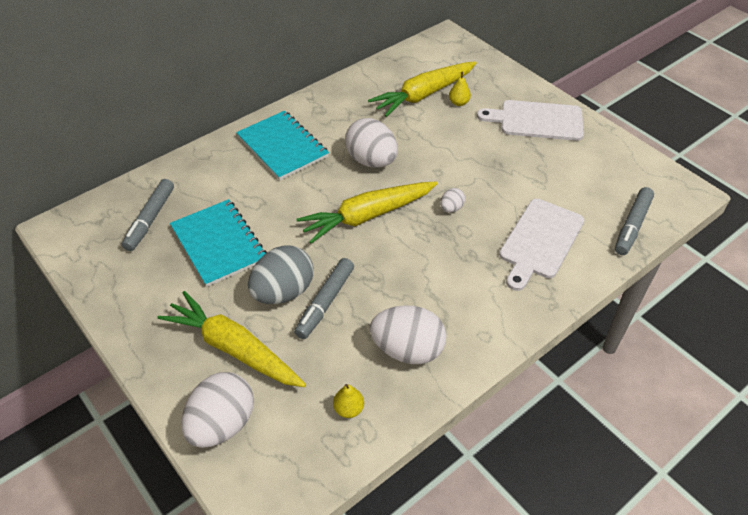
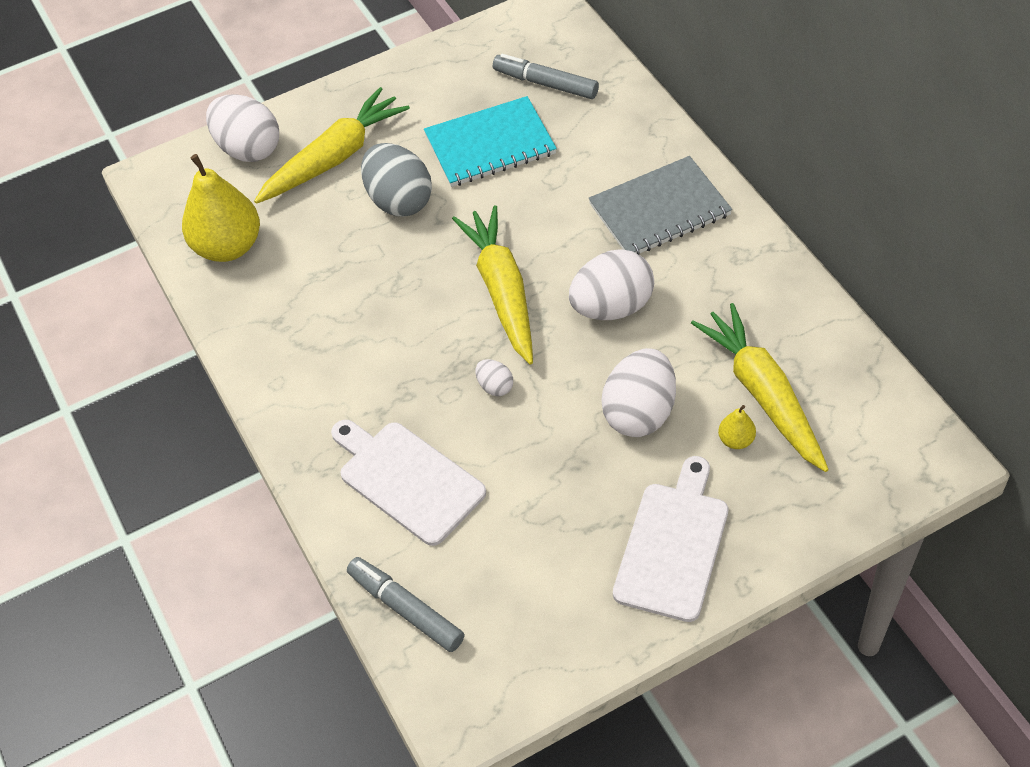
camera: 105 degrees right, 5 degrees up
(282, 147) = (659, 210): turquoise notebook -> grey notebook
(325, 303) = (372, 237): grey marker -> none
(348, 409) = (228, 246): yellow pear -> yellow pear, size x2.30
(407, 350) = (282, 305): white egg -> white egg (639, 412)

